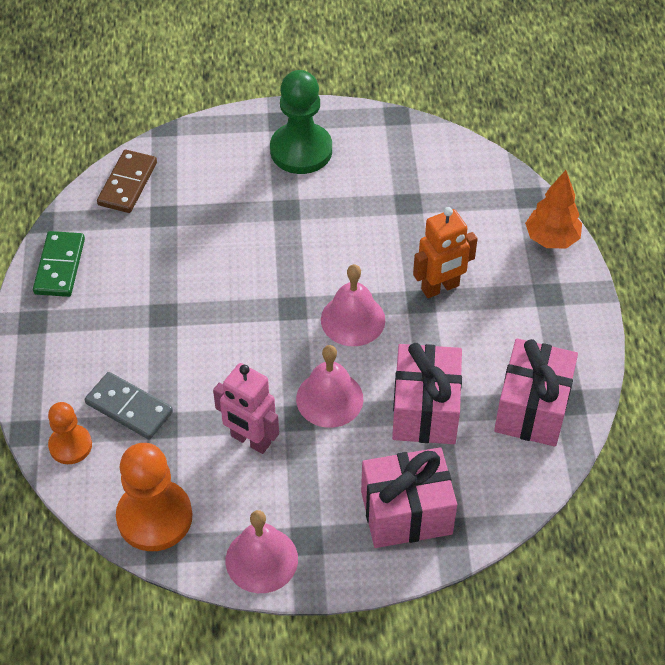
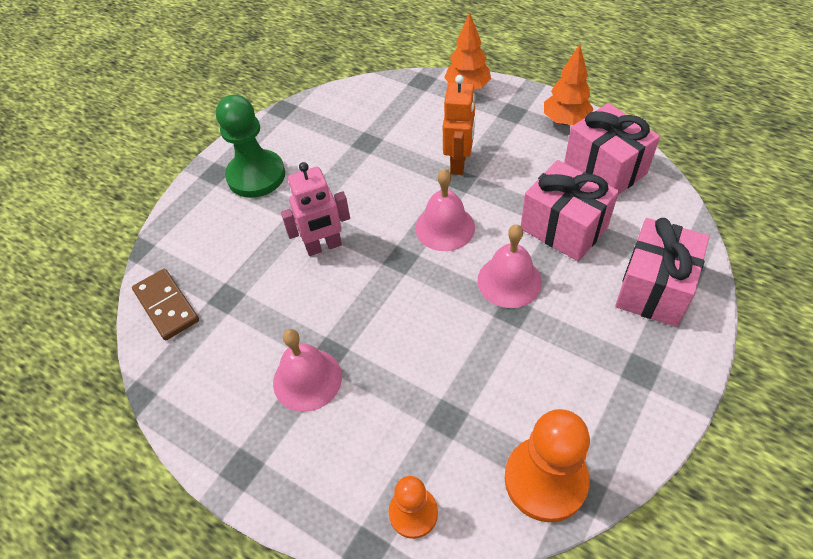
camera: 50 degrees left, 0 degrees up
(60, 266) = (201, 409): green domino -> none
(129, 408) = (408, 436): grey domino -> none
(250, 440) = (512, 358): pink robot -> pink robot (324, 246)
(261, 559) = (643, 415): pink bell -> pink bell (307, 379)
(574, 344) = (565, 121): none -> orange tree

